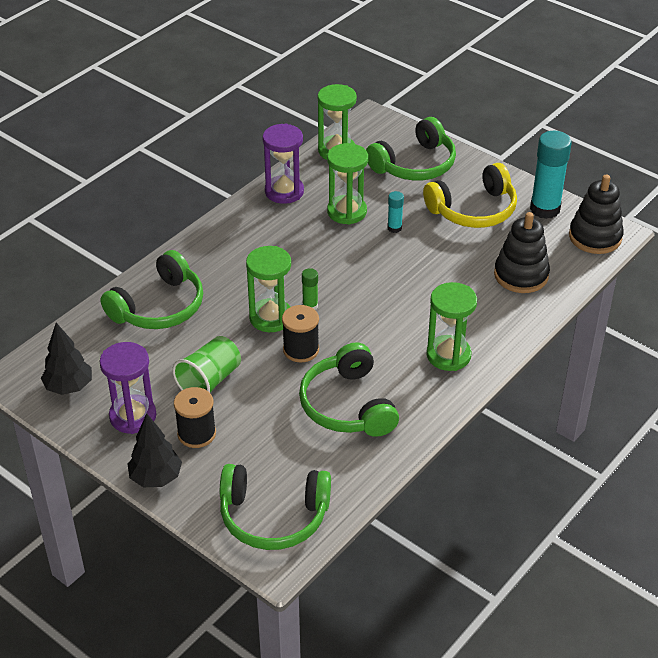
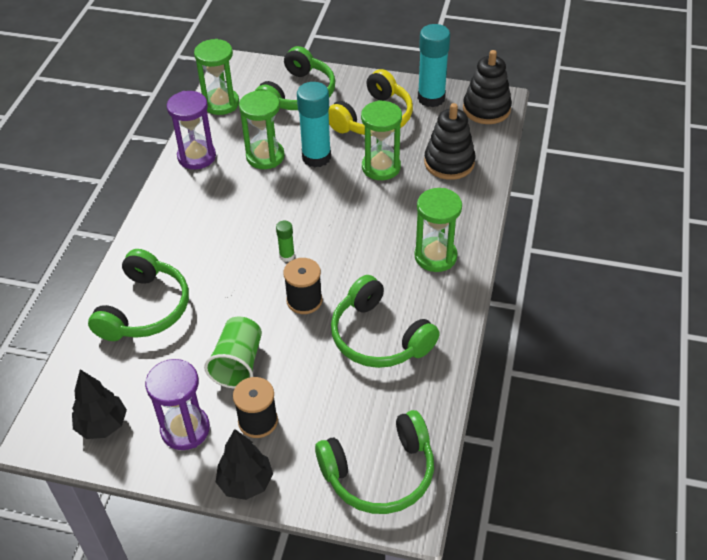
camera: 25 degrees left, 5 degrees up
(271, 317) = (258, 280): green hourglass -> green hourglass (381, 167)
(394, 228) = (316, 157): turquoise glue stick -> turquoise glue stick, size x2.09

